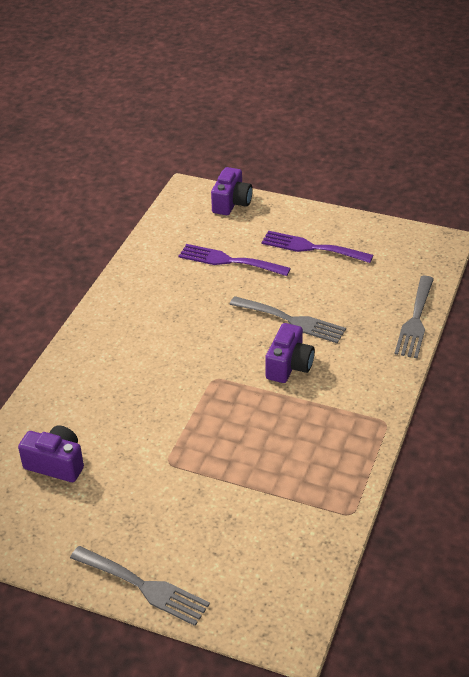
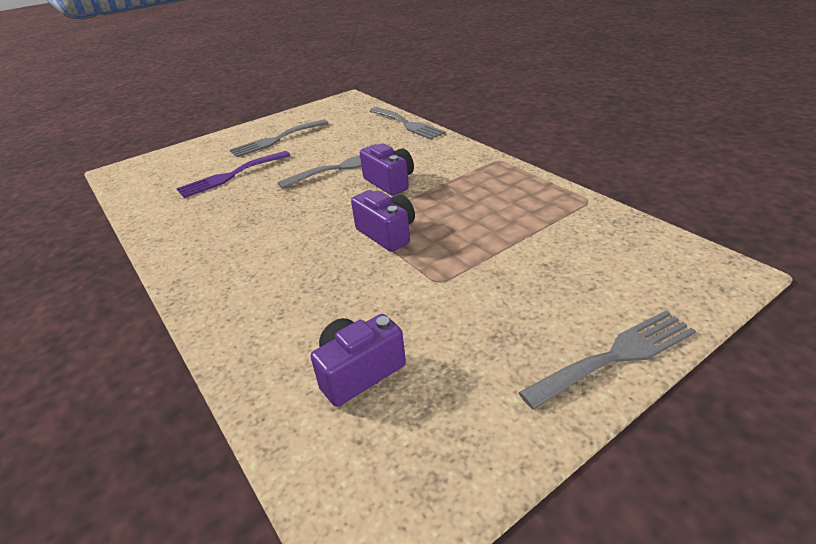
camera: 55 degrees left, 5 degrees down
(231, 203) = (170, 157): purple camera -> purple camera (387, 234)
(311, 247) = (276, 140): purple fork -> grey fork

